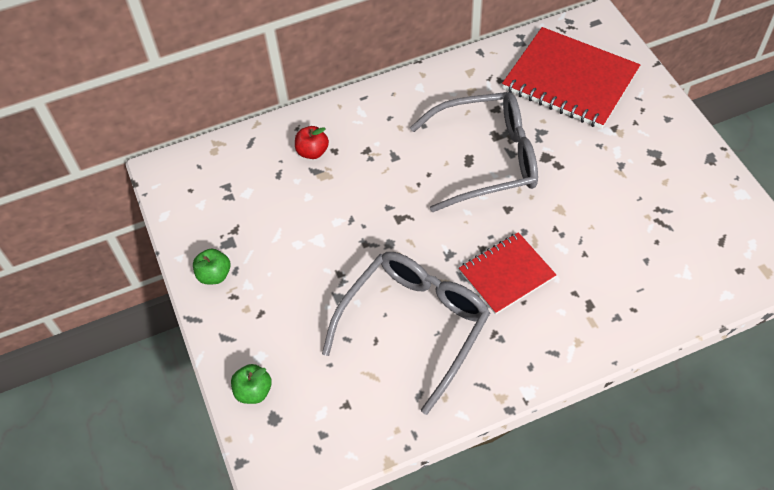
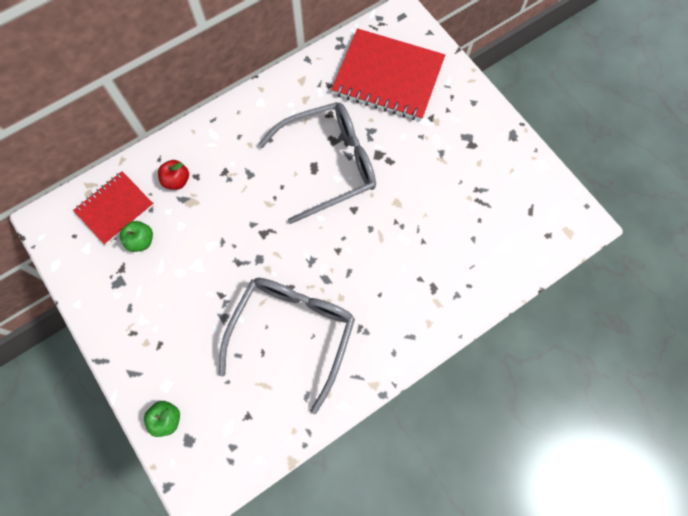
camera: 15 degrees left, 15 degrees up
(214, 275) = (111, 315): green apple -> green apple (141, 241)
(506, 274) = (362, 271): red notebook -> red notebook (115, 208)

